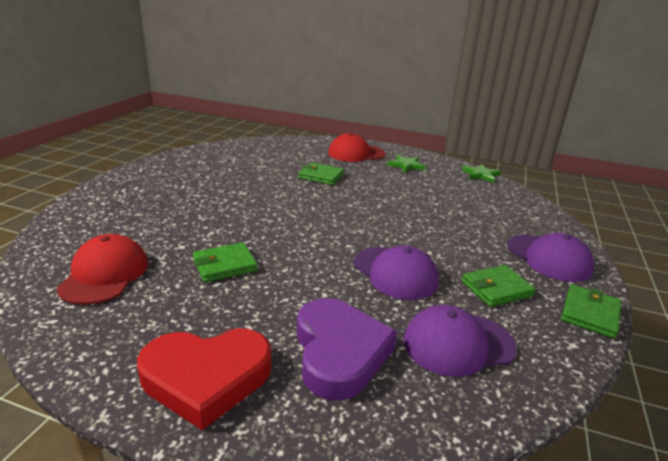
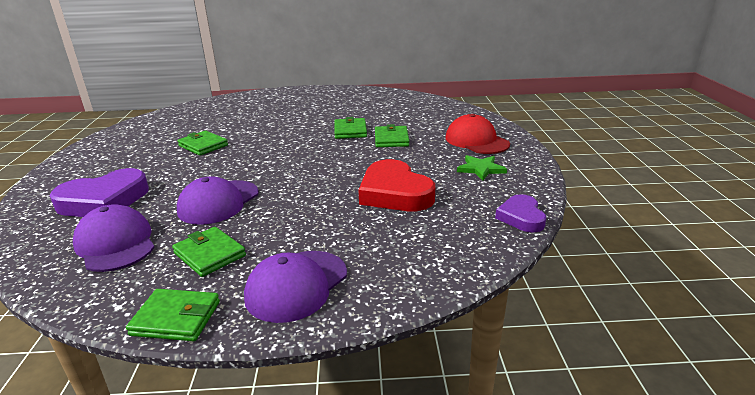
camera: 70 degrees right, 0 degrees up
(105, 274) = (179, 123): red cap -> none
(206, 378) = (80, 171): red heart -> red heart (394, 193)
(281, 186) = (350, 131): none -> green wallet
(481, 175) = (521, 217): green star -> purple heart

